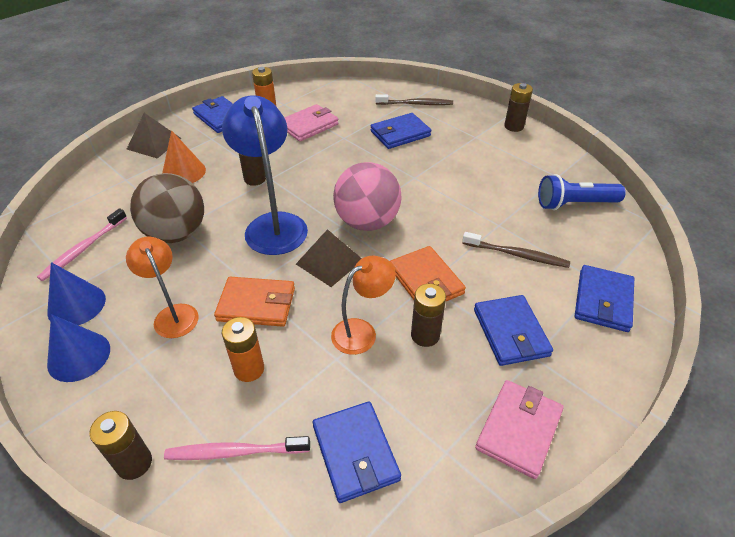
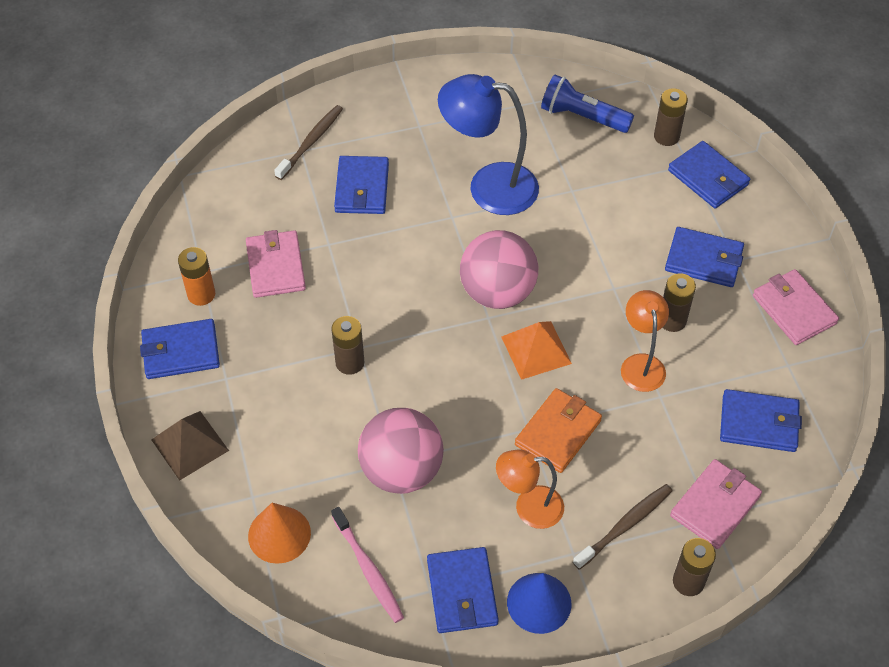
camera: 60 degrees left, 10 degrees up
(76, 305) = (462, 592): blue cone -> blue wallet
(176, 234) = (401, 470): brown ball -> pink ball
(184, 172) = (282, 430): orange cone -> orange cone (279, 534)
(234, 452) = (715, 506): pink toothbrush -> pink wallet
(249, 369) = (635, 466): orange battery -> none
(273, 224) = (446, 375): blue lamp -> blue lamp (488, 186)
(329, 262) = (536, 350): brown pyramid -> orange pyramid
(426, 281) = (609, 286): orange wallet -> none
(514, 126) = (425, 83): brown battery -> brown battery (666, 136)
(517, 255) = (620, 201): brown toothbrush -> brown toothbrush (625, 525)
(574, 204) = (582, 117): blue flashlight -> blue flashlight turned 90 degrees clockwise

